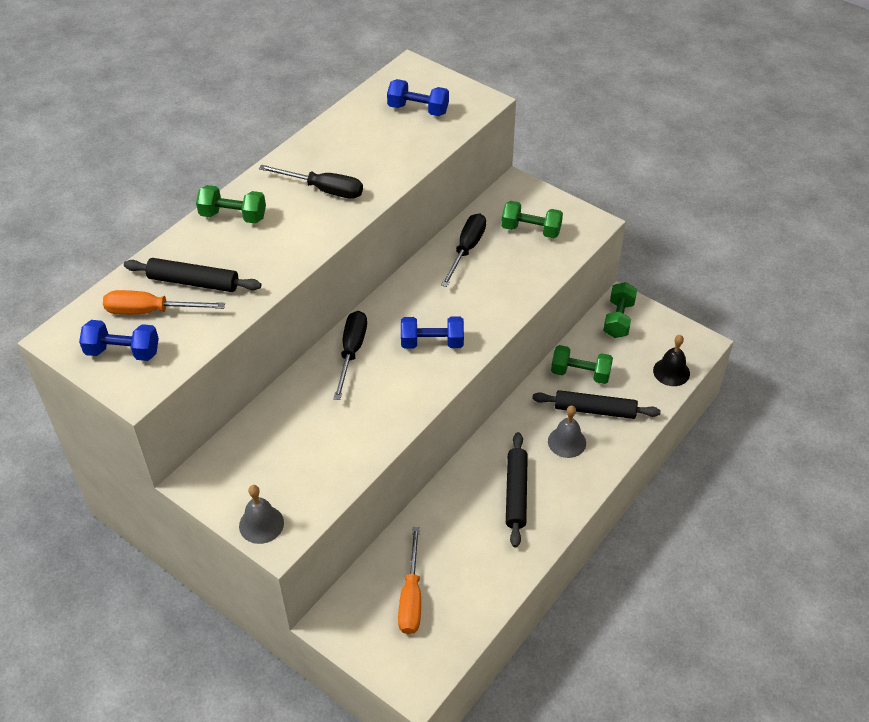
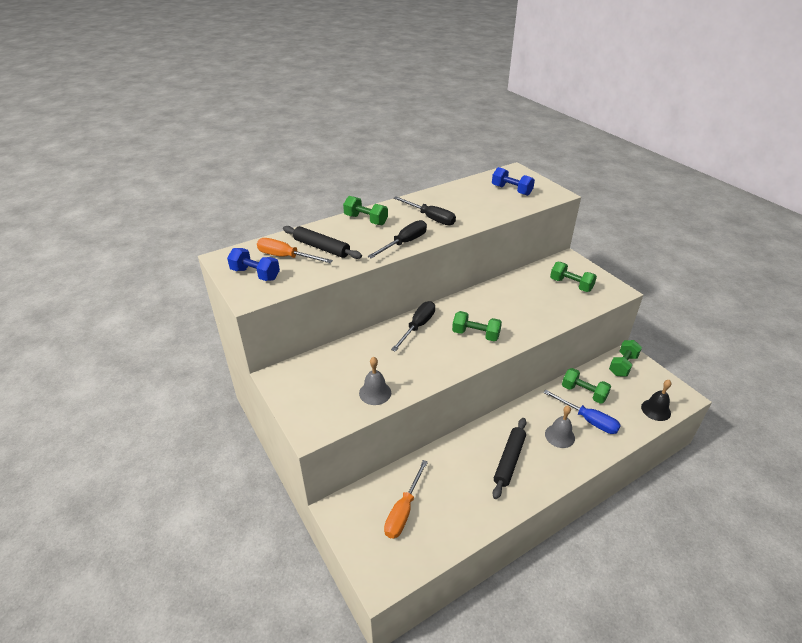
camera: 20 degrees right, 10 degrees down
(261, 524) = (305, 417): grey bell -> grey bell (375, 393)
(432, 343) = (475, 334): blue dumbbell -> green dumbbell
(467, 249) = (521, 286): black screwdriver -> black screwdriver (404, 243)
(595, 410) = (588, 420): black rolling pin -> blue screwdriver

